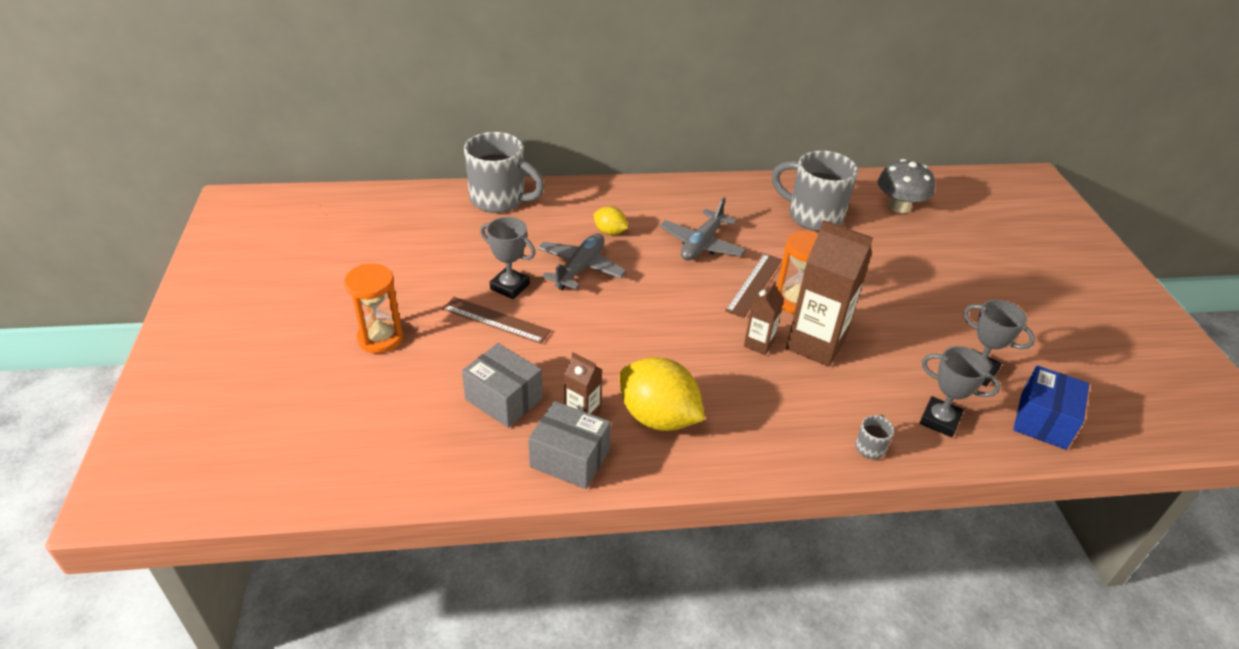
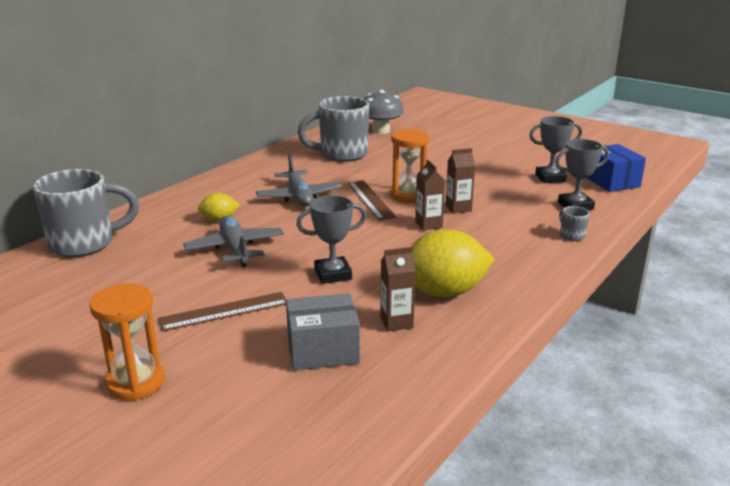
camera: 45 degrees left, 15 degrees down
(510, 286) = (197, 287): grey trophy -> grey trophy (333, 274)
(569, 459) = (435, 350): grey box -> none
(815, 344) = (458, 208): brown carton -> brown carton, size x0.51

